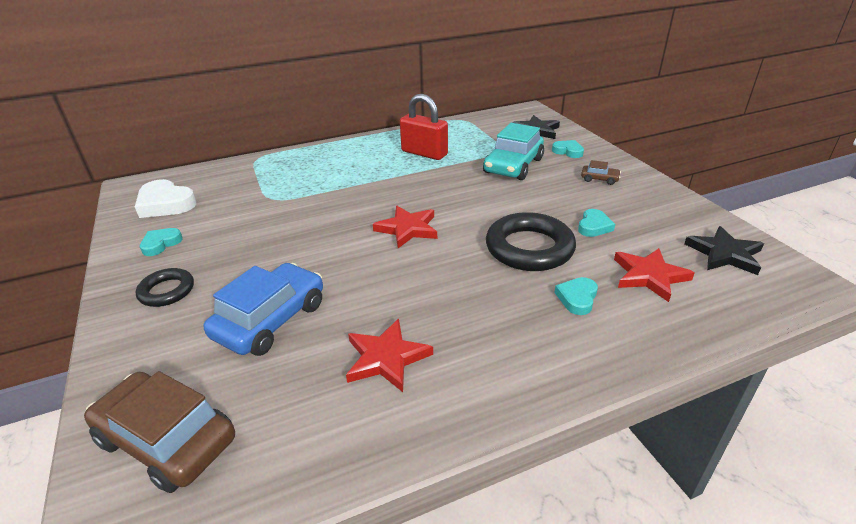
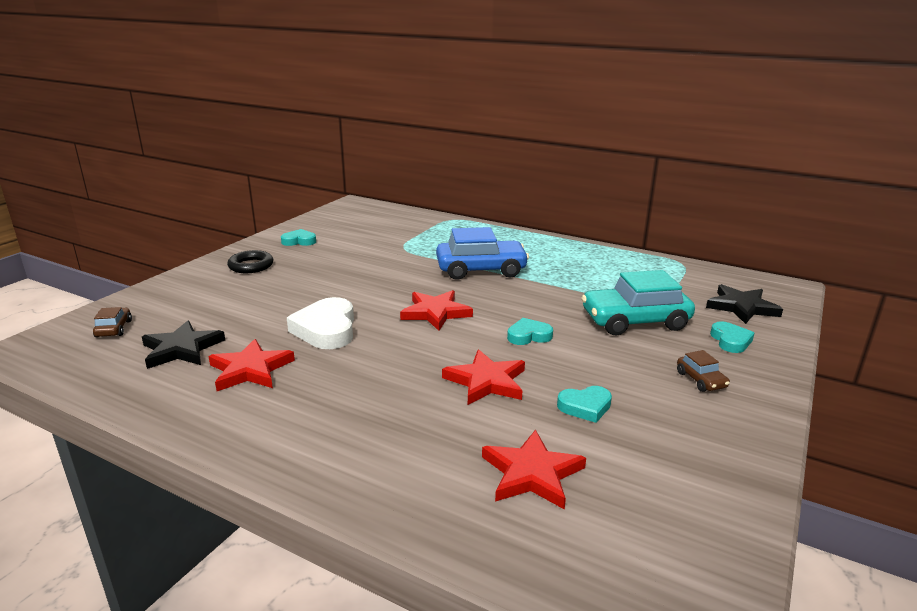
camera: 50 degrees right, 10 degrees down
(165, 204) = (346, 221): white heart -> white heart (326, 329)
(167, 440) = (114, 329): brown car -> brown car, size x0.45
(271, 320) = (254, 310): blue car -> blue car (481, 270)
(424, 153) = (577, 272): red padlock -> none
(529, 248) = (486, 381): black ring -> red star
(577, 298) = (431, 436): turquoise heart -> turquoise heart (528, 336)
(724, 254) = (666, 525): black star -> black star (182, 349)

